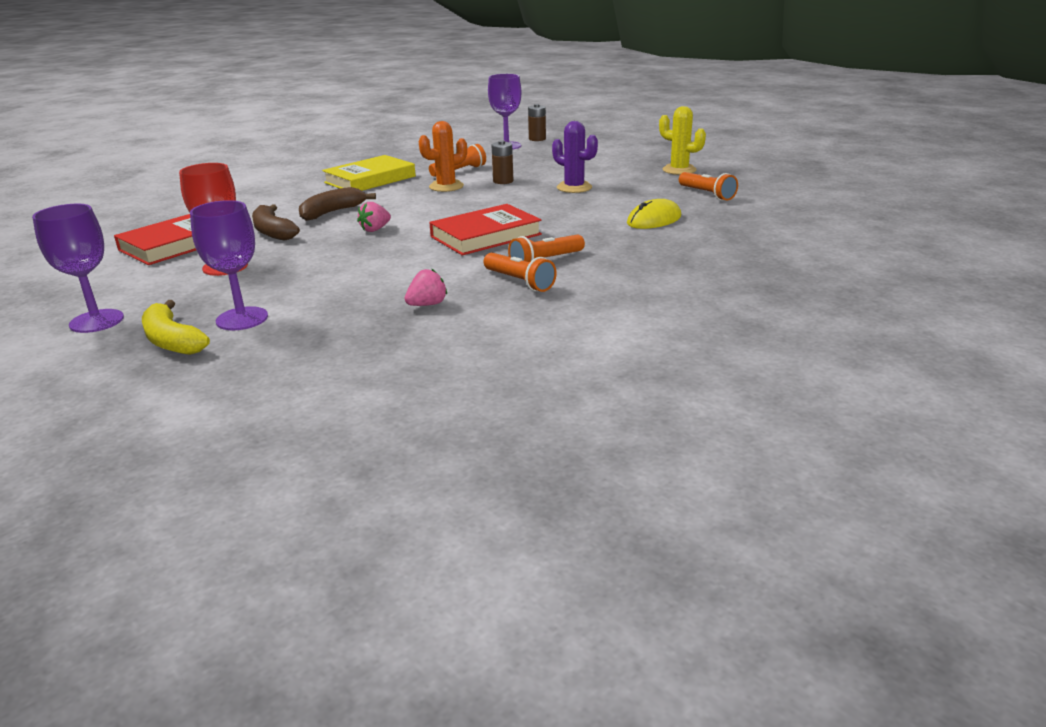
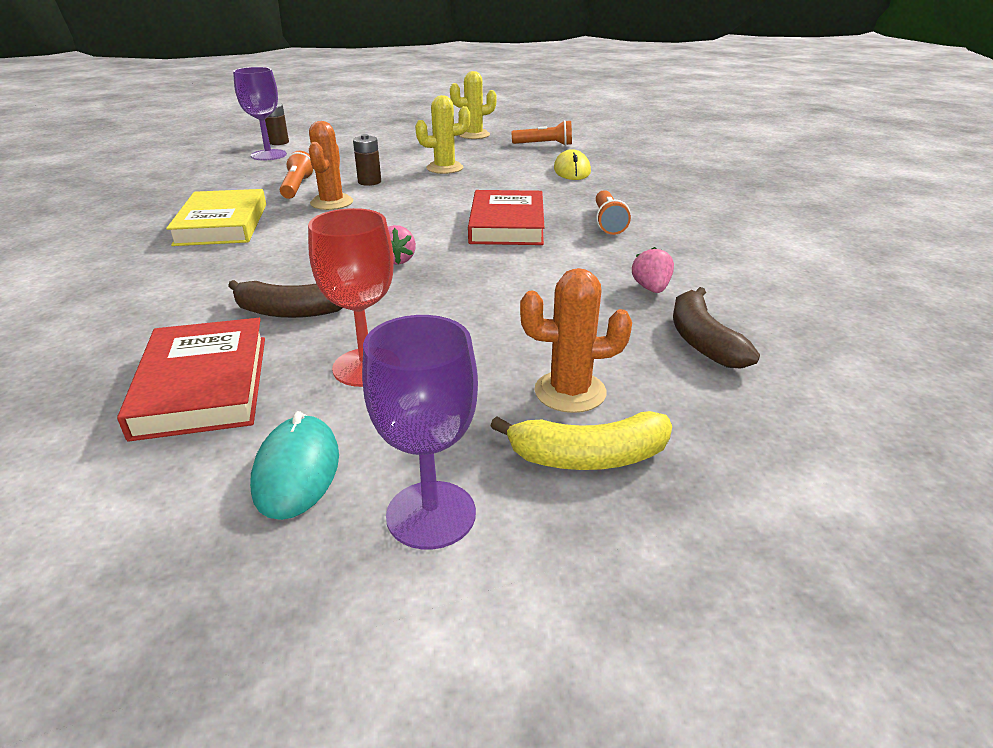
camera: 55 degrees left, 5 degrees up
(116, 286) = (297, 470): none -> turquoise mouse
(242, 319) = (570, 392): purple goblet -> orange cactus
(332, 212) = (292, 266): brown banana -> brown banana (702, 341)
(519, 282) = (643, 242): orange flashlight -> none
(574, 187) = (445, 168): purple cactus -> yellow cactus

